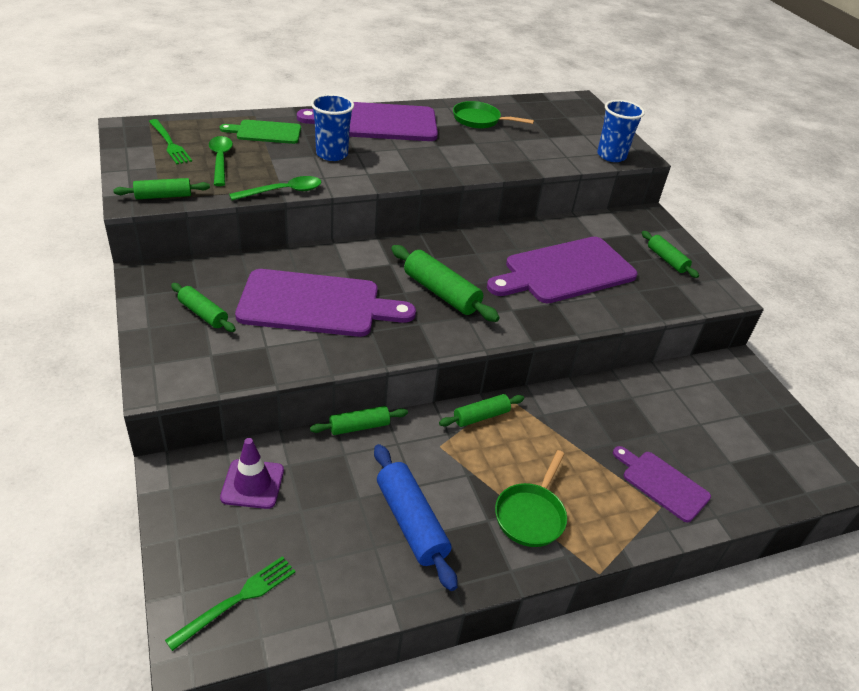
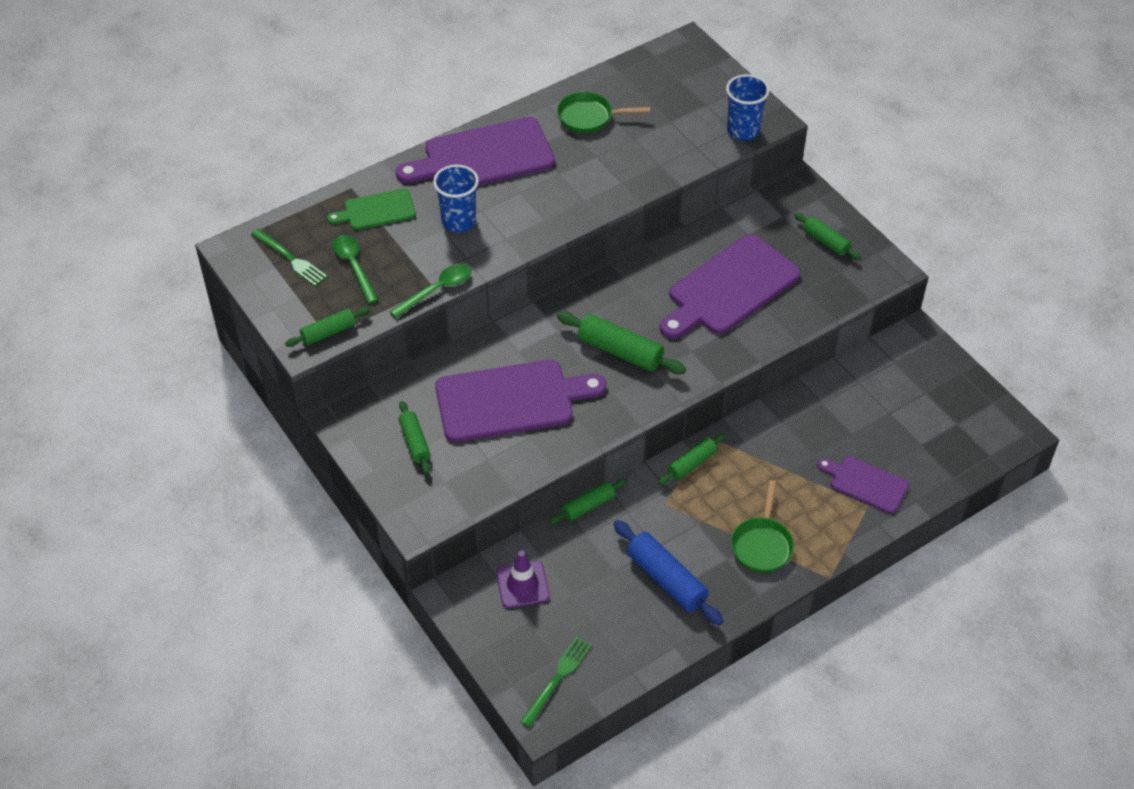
camera: 10 degrees left, 10 degrees up
(203, 314) = (415, 442): green rolling pin -> green rolling pin turned 45 degrees clockwise

